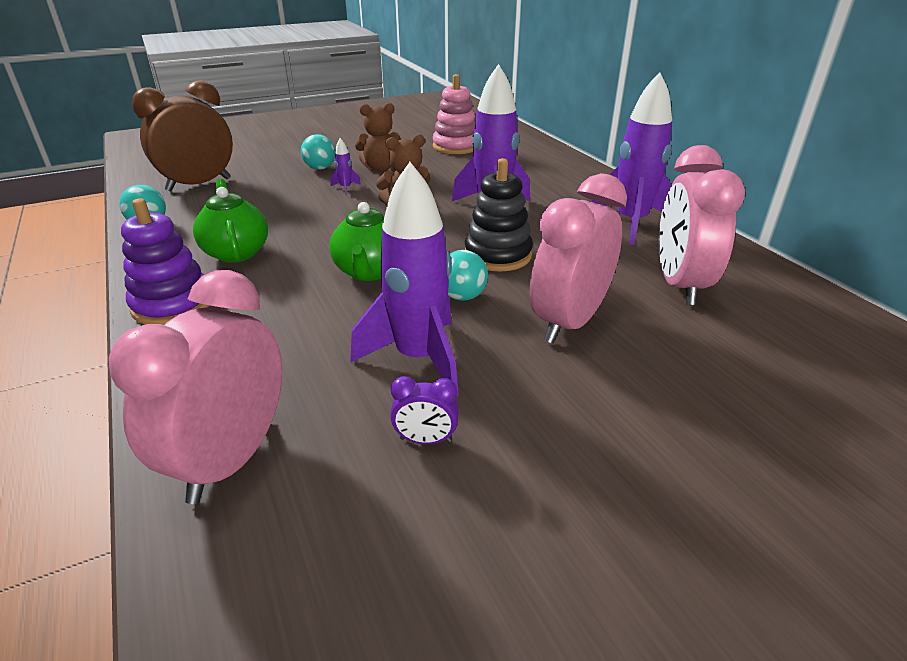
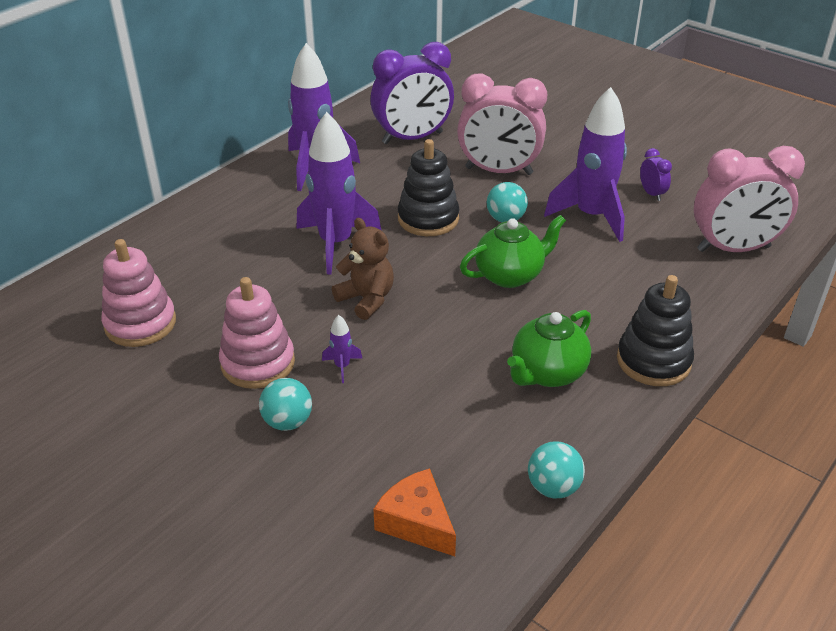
camera: 115 degrees left, 5 degrees up
(172, 304) = (653, 361): purple stacking toy -> black stacking toy
(199, 184) = (416, 522): brown clock -> orange cheese
(381, 168) = (258, 363): brown teddy bear -> pink stacking toy
(679, 285) = (412, 138): pink clock -> purple clock

